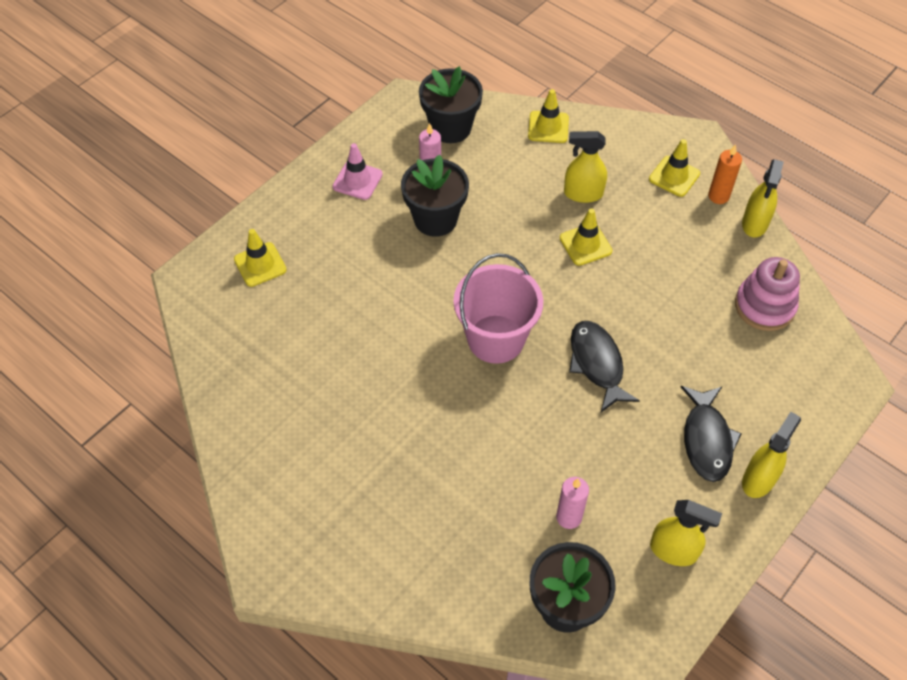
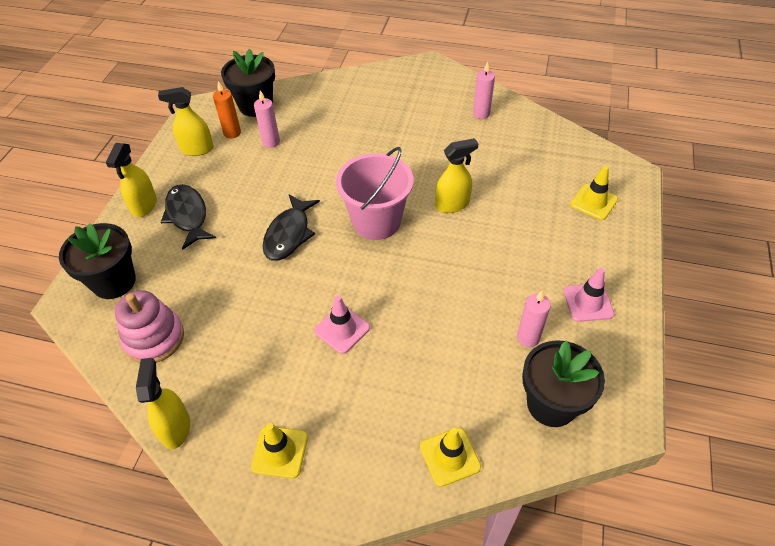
camera: 155 degrees right, 5 degrees down
(273, 438) = (481, 114): none -> pink candle
(435, 219) = (490, 296): black flower pot -> black flower pot (114, 282)
(583, 194) = (369, 384): yellow spray bottle -> yellow spray bottle (452, 204)
(585, 244) = (342, 329): yellow traffic cone -> pink traffic cone
(597, 364) = (289, 234): black fish -> black fish turned 60 degrees clockwise
(718, 196) = (222, 447): orange candle -> orange candle (232, 133)

